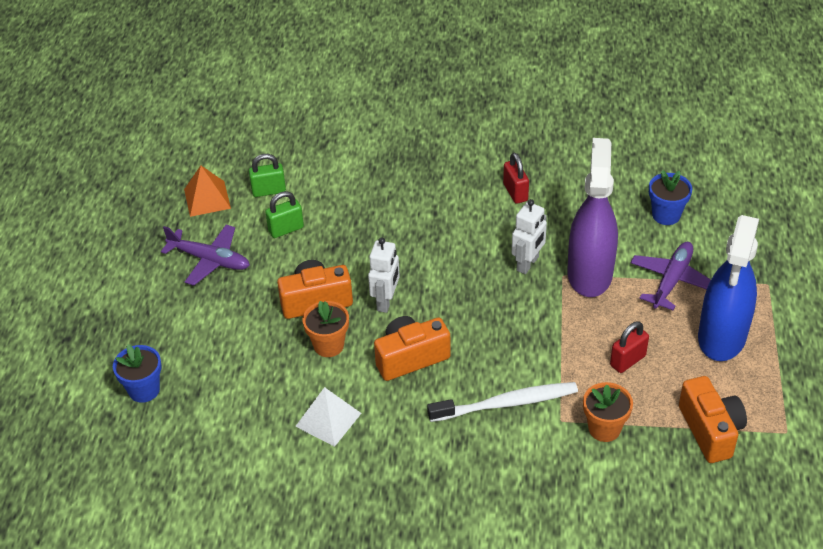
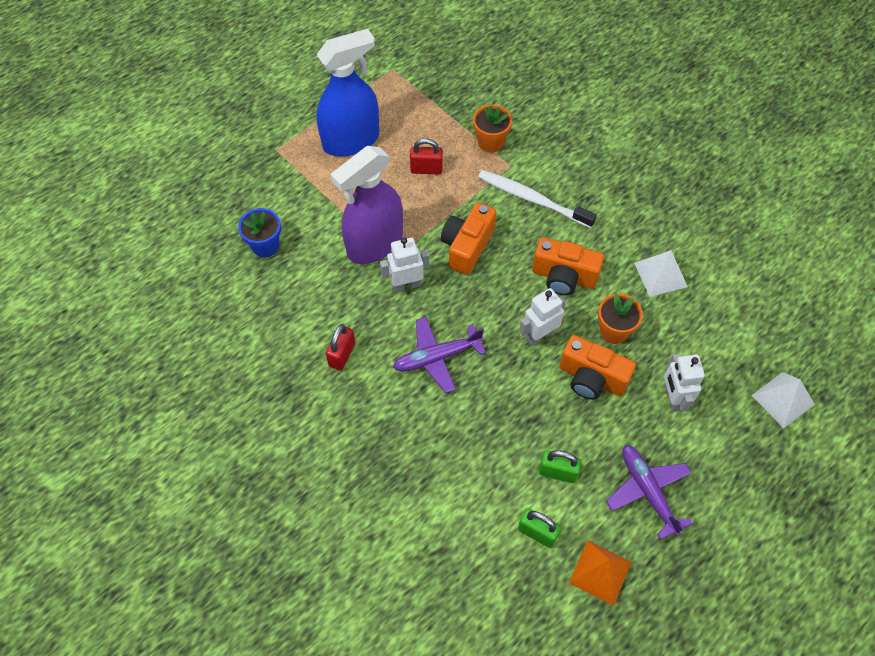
camera: 140 degrees left, 15 degrees up
(144, 390) = (783, 399): blue flower pot -> white pyramid
(238, 330) = (672, 398): none -> white robot
(671, 281) = (330, 197): purple plane -> purple plane (437, 357)
(710, 430) = (432, 98): orange camera -> orange camera (467, 246)

